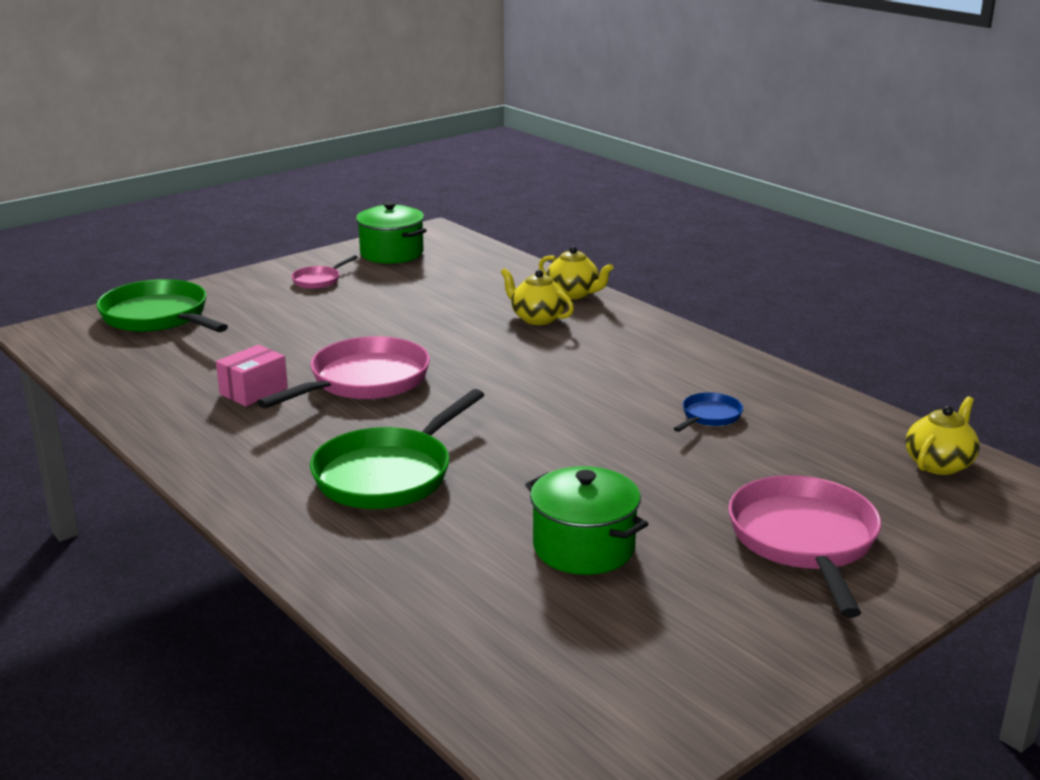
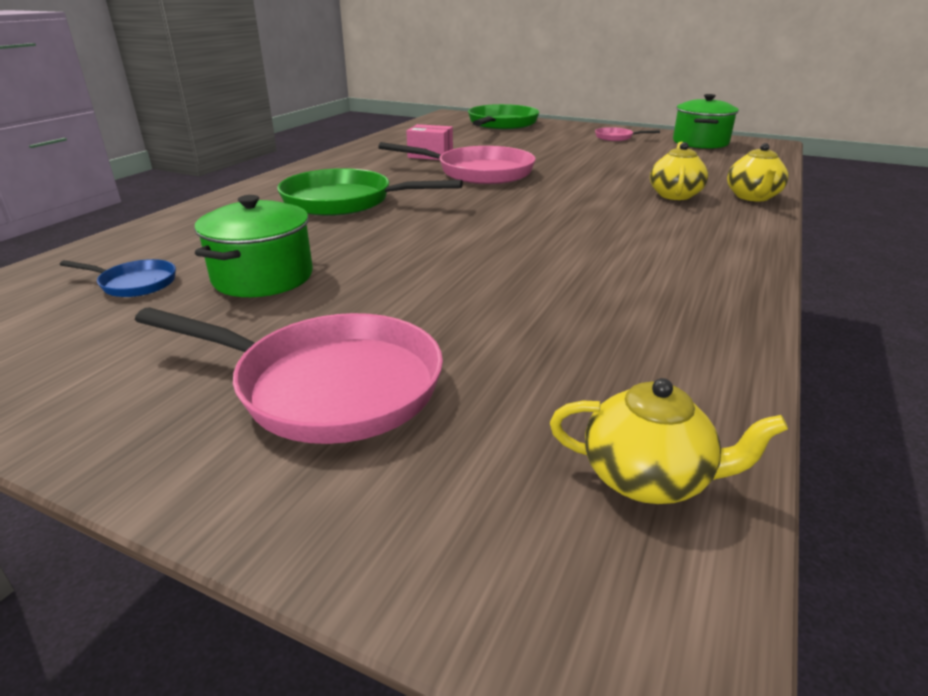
camera: 65 degrees right, 5 degrees up
(709, 416) = (581, 290): blue pan -> blue pan (135, 283)
(804, 540) = (328, 386): pink pan -> pink pan turned 45 degrees clockwise

